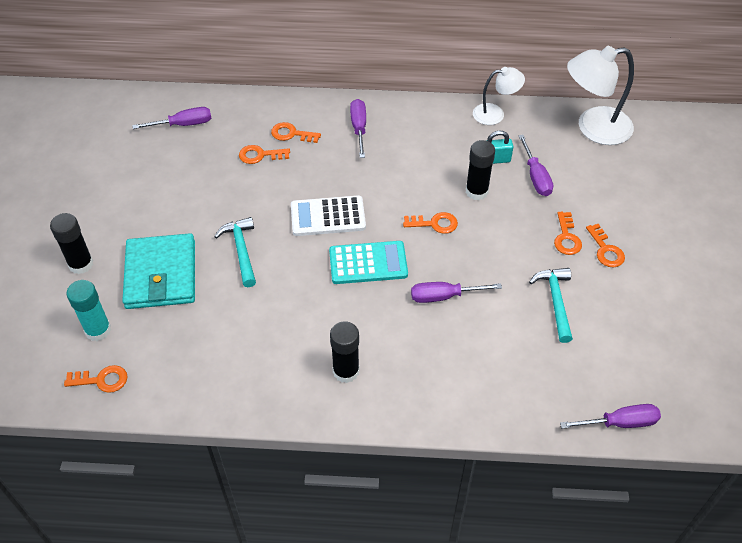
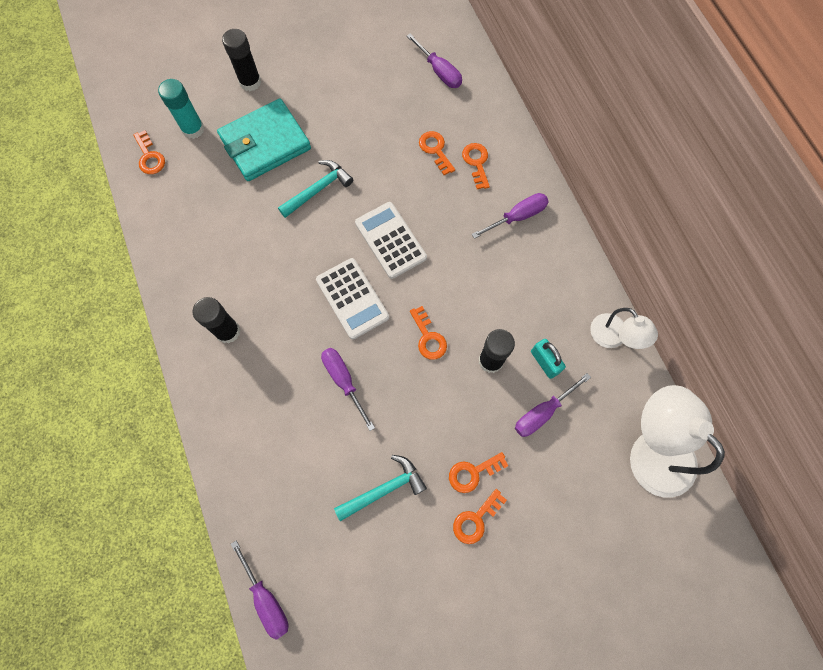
camera: 65 degrees right, 20 degrees up
(368, 263) = (352, 298): turquoise calculator -> white calculator

